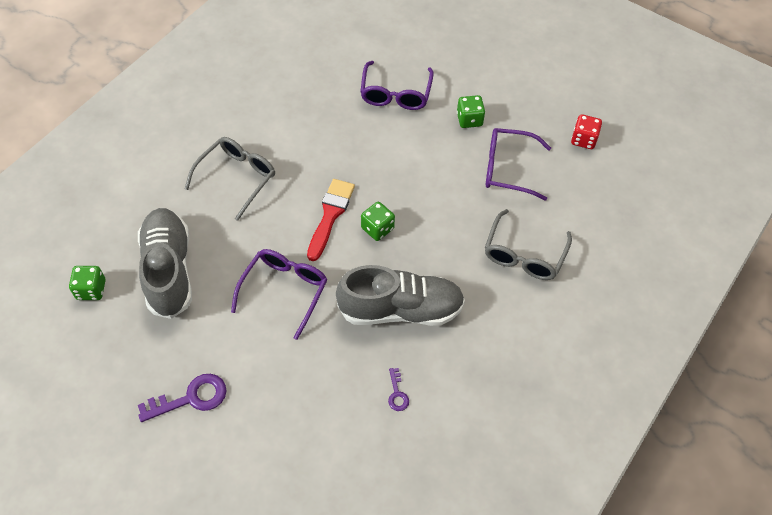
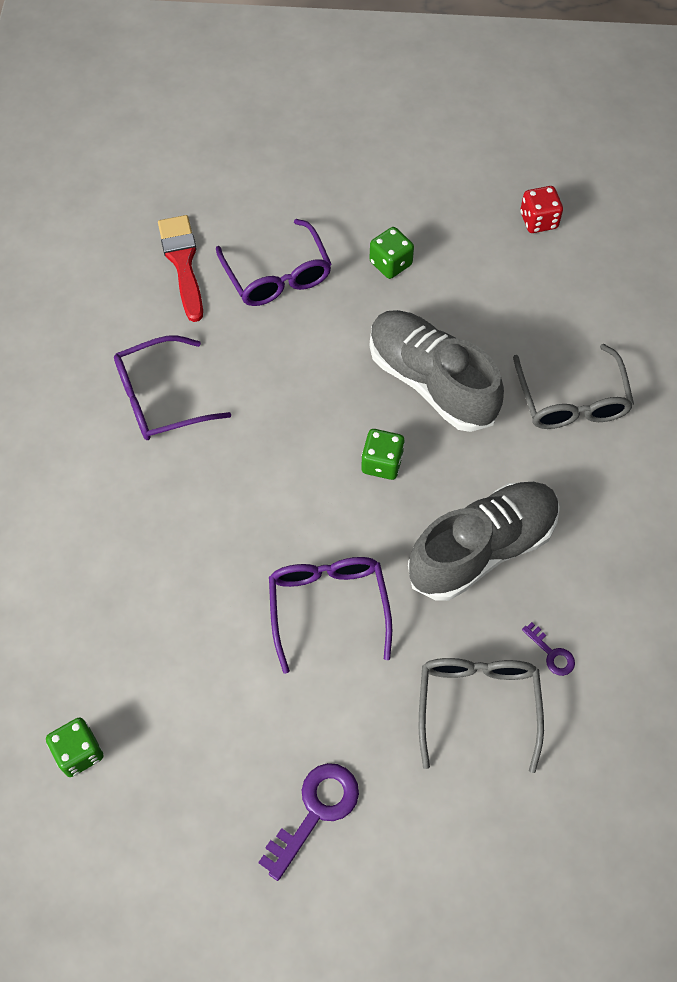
camera: 30 degrees left, 5 degrees up
(169, 270) = (162, 666): grey shoe -> grey shoe (431, 381)
(237, 178) = (158, 494): grey glasses -> grey glasses (477, 705)
(330, 215) = (313, 478): red brush -> red brush (182, 262)
(508, 169) = (479, 303): purple glasses -> purple glasses (160, 398)

